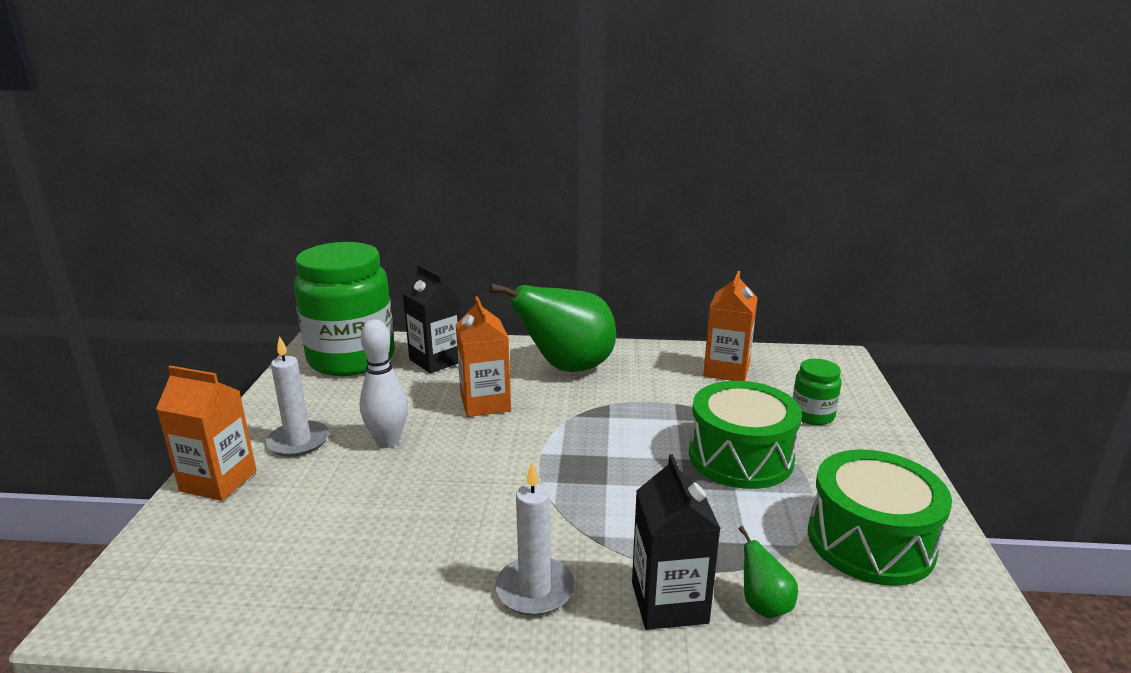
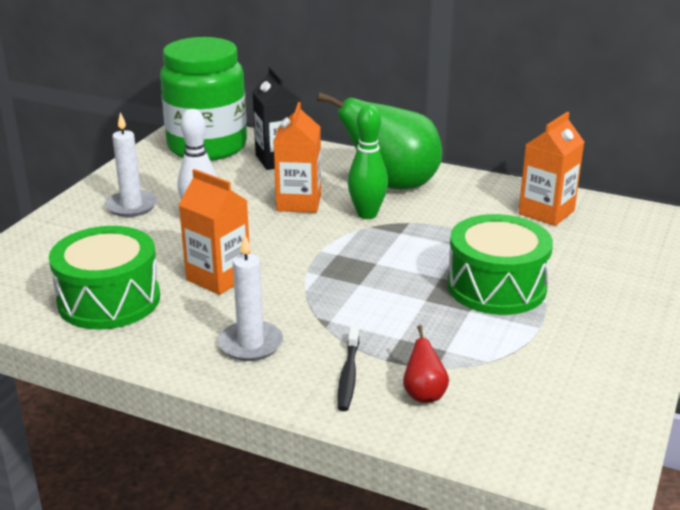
camera: 20 degrees right, 5 degrees up
(218, 481) = (61, 224): orange carton -> orange carton (218, 277)
(563, 403) = (367, 214): none -> green bowling pin
(669, 602) = (348, 375): black carton -> black toothbrush
(764, 605) = (424, 394): green pear -> red pear
(812, 415) = (598, 266): green jar -> none
(870, 541) = (559, 372): green drum -> green drum (109, 300)

